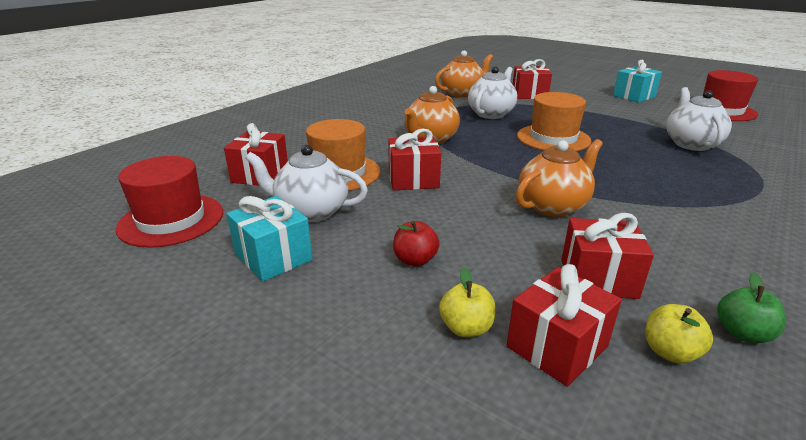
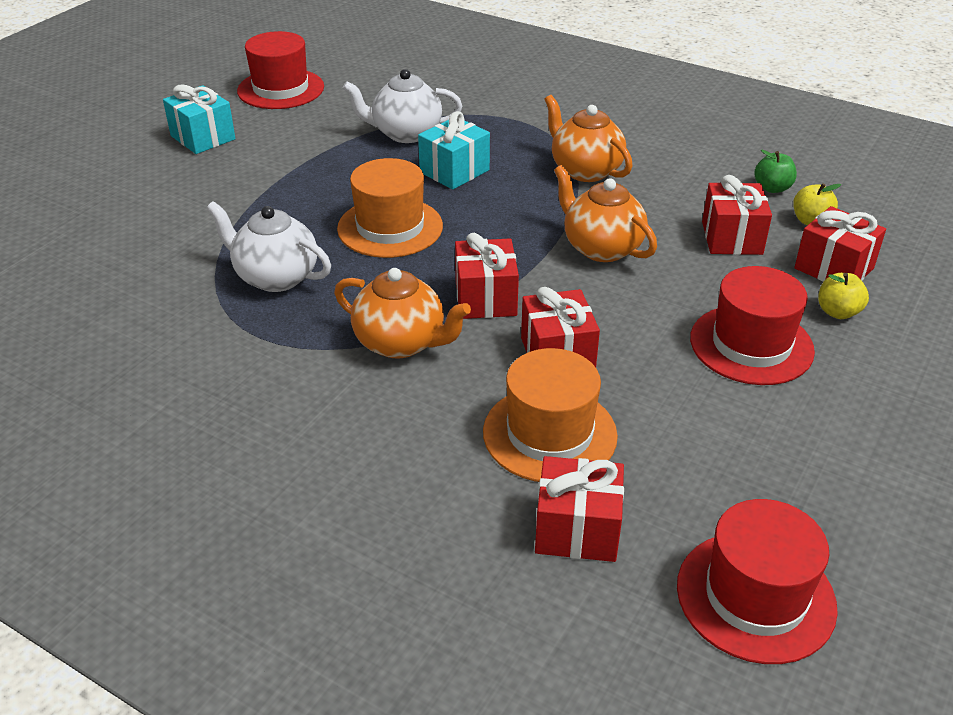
camera: 95 degrees left, 10 degrees up
(273, 257) = (796, 456): turquoise gift -> turquoise gift (454, 171)
(311, 211) = (678, 443): white teapot -> none
(415, 260) = (751, 344): red apple -> red hat
(462, 93) = (144, 307): orange teapot -> orange teapot (585, 170)
(529, 95) = (171, 231): red gift -> red gift (485, 298)

